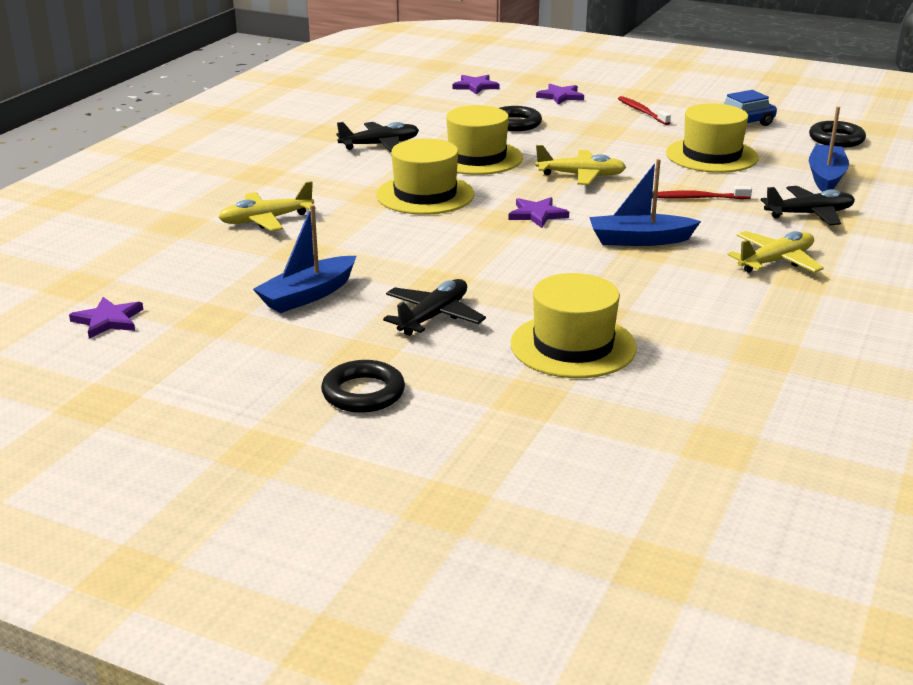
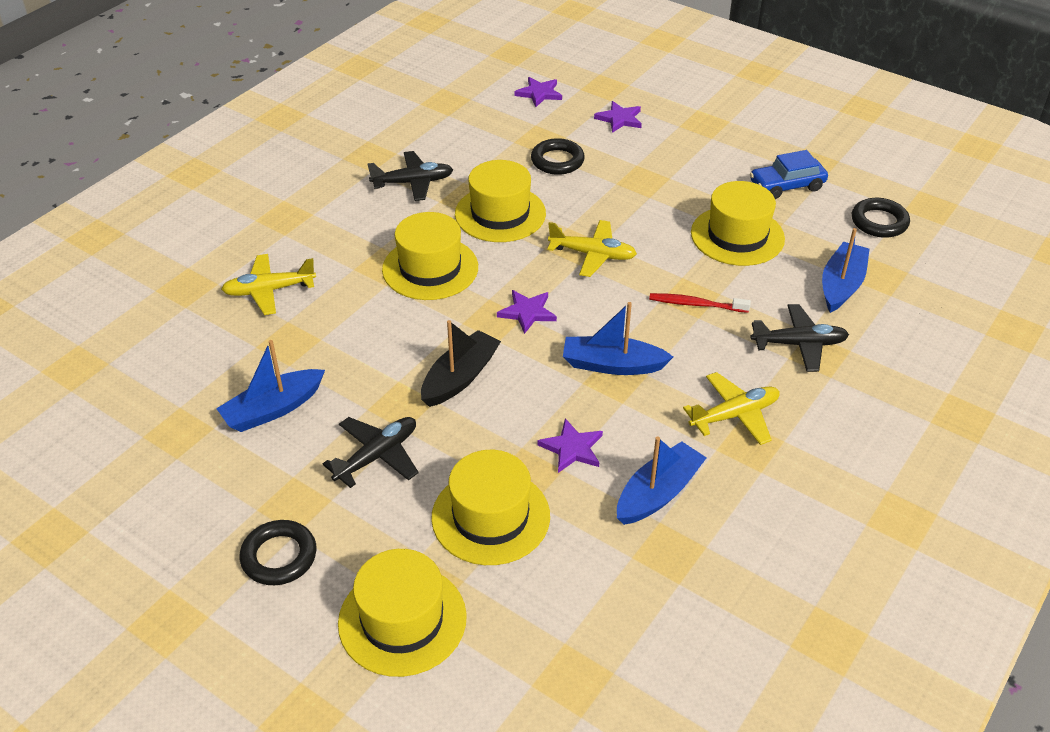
camera: 10 degrees right, 15 degrees up
(108, 320) = (88, 422): purple star -> purple star (572, 448)
(492, 259) = (460, 377): none -> black boat
(518, 423) = (402, 620): none -> yellow hat
(642, 111) = (694, 153): red toothbrush -> none
(732, 316) = (658, 493): none -> blue boat

